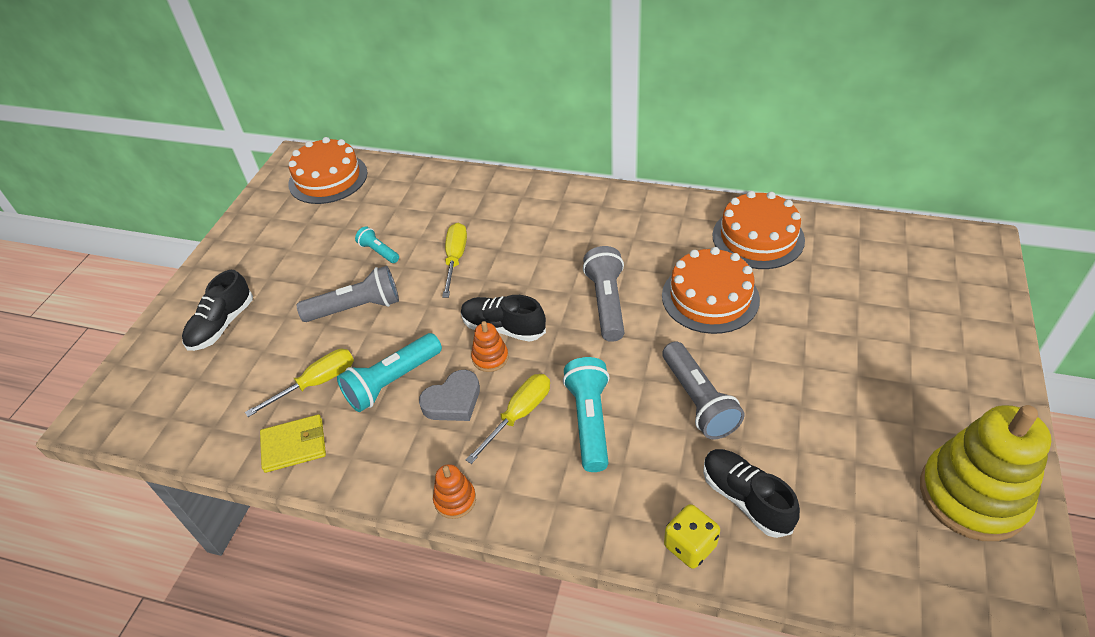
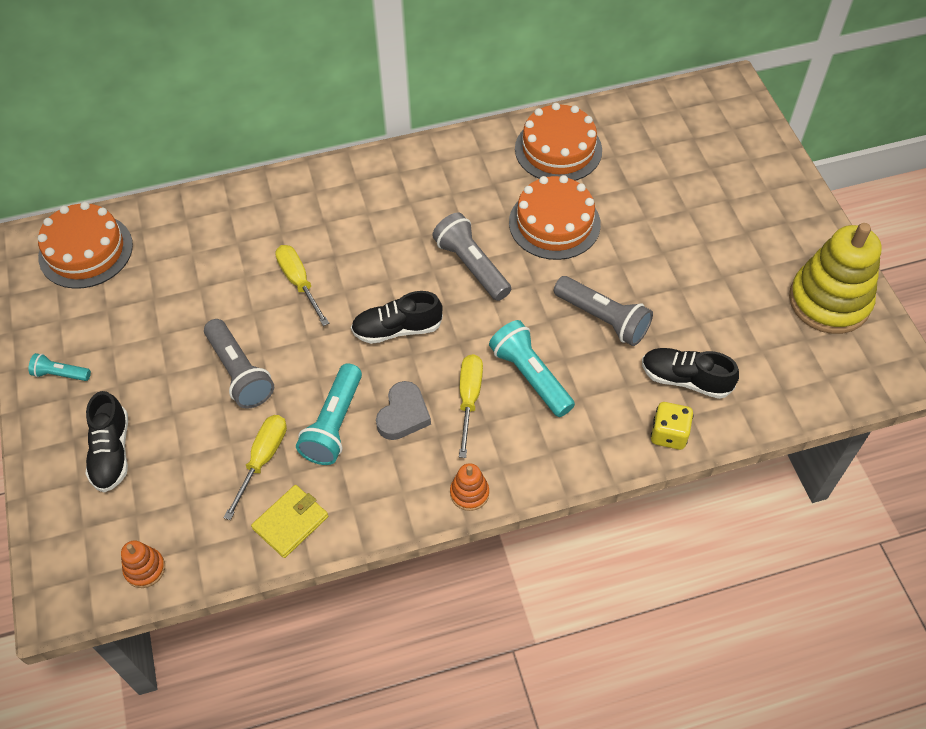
camera: 35 degrees left, 10 degrees up
(356, 308) = (240, 373): grey flashlight -> grey flashlight turned 105 degrees clockwise
(378, 252) = (214, 308): turquoise flashlight -> turquoise flashlight (60, 374)
(490, 358) = (406, 362): orange stacking toy -> orange stacking toy (145, 569)

